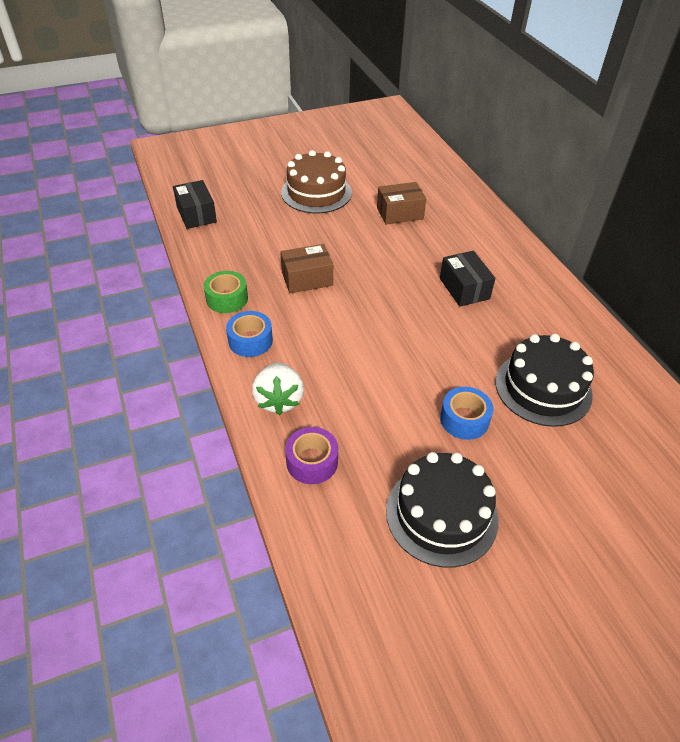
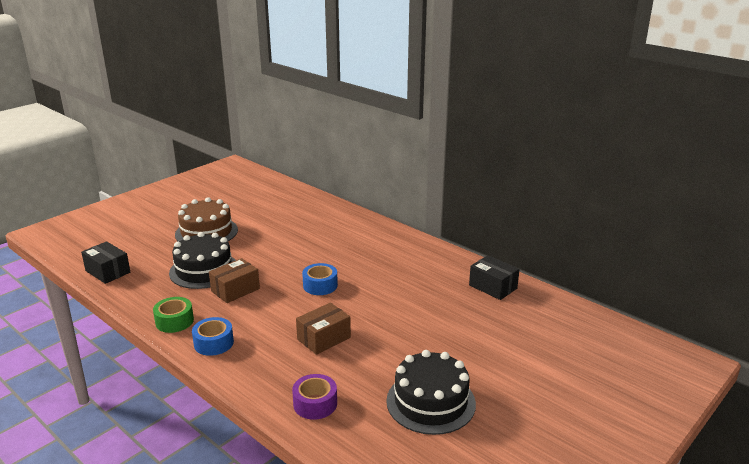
camera: 25 degrees left, 20 degrees down
(279, 400) = (263, 374): white strawberry -> none
(400, 213) = (284, 229): brown box -> brown box (324, 338)
(464, 288) = (362, 264): black box -> black box (493, 287)
(464, 419) = (411, 342): blue tape -> blue tape (320, 285)
(543, 388) = (453, 307): black cake -> black cake (204, 270)

